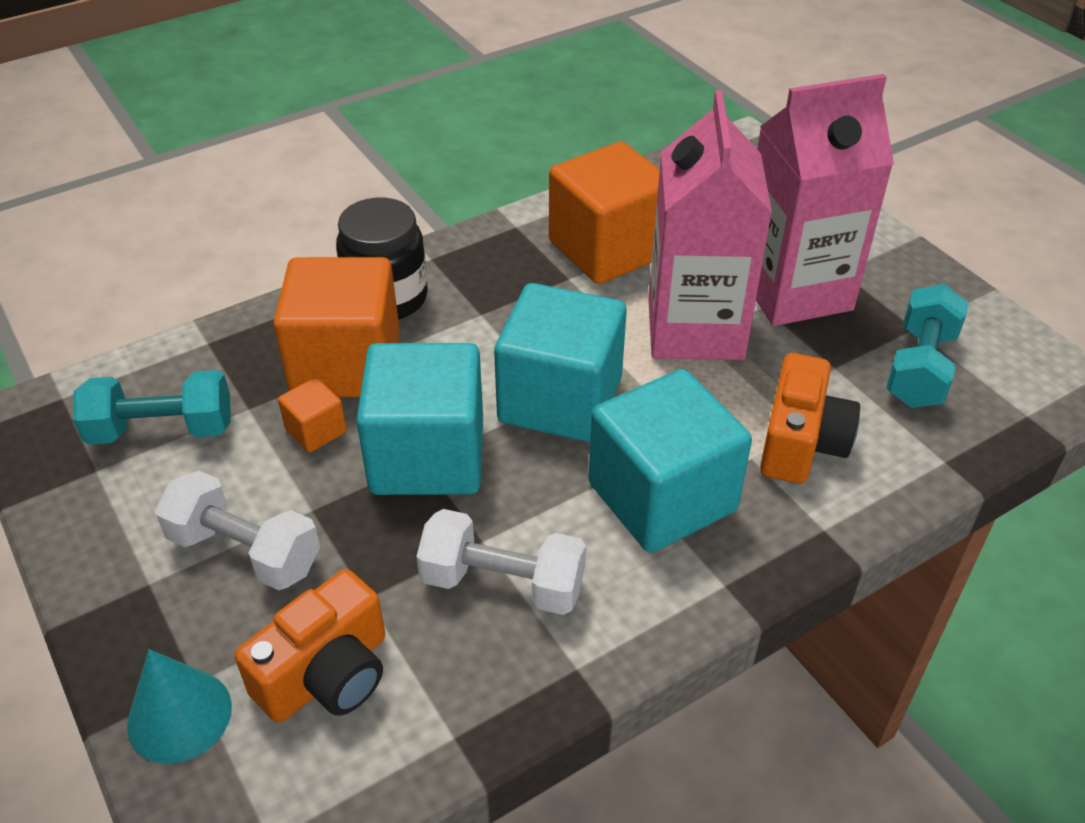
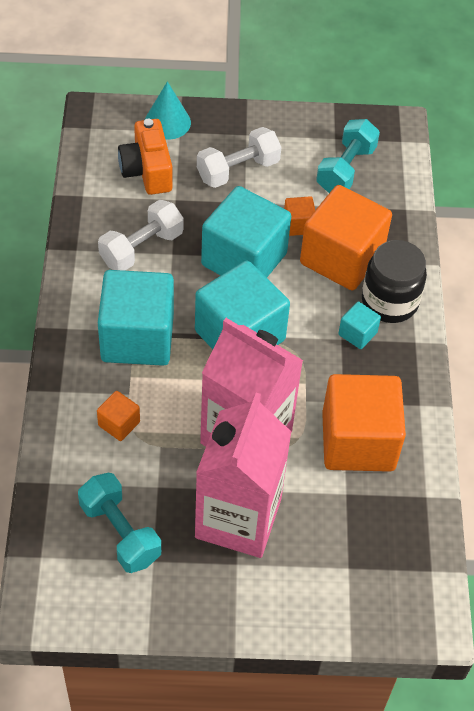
camera: 120 degrees right, 10 degrees up
(460, 304) = (357, 333): none -> turquoise cube
(801, 443) = (119, 424): orange camera -> orange cube

